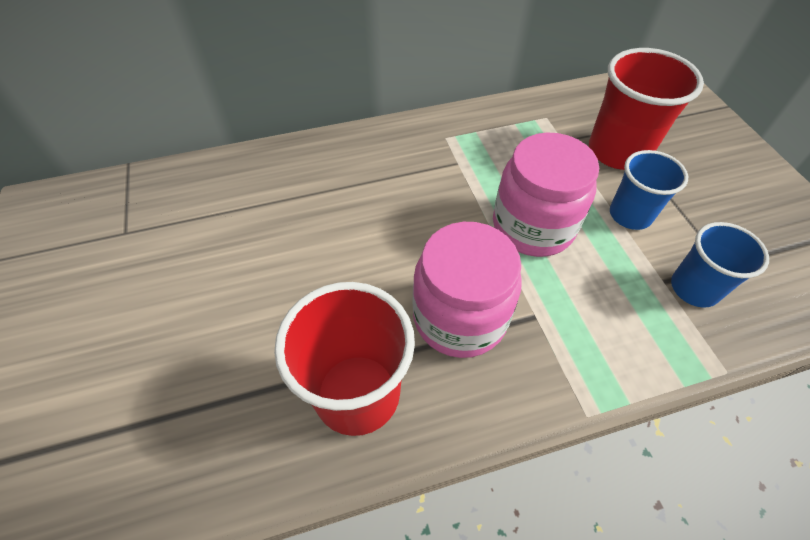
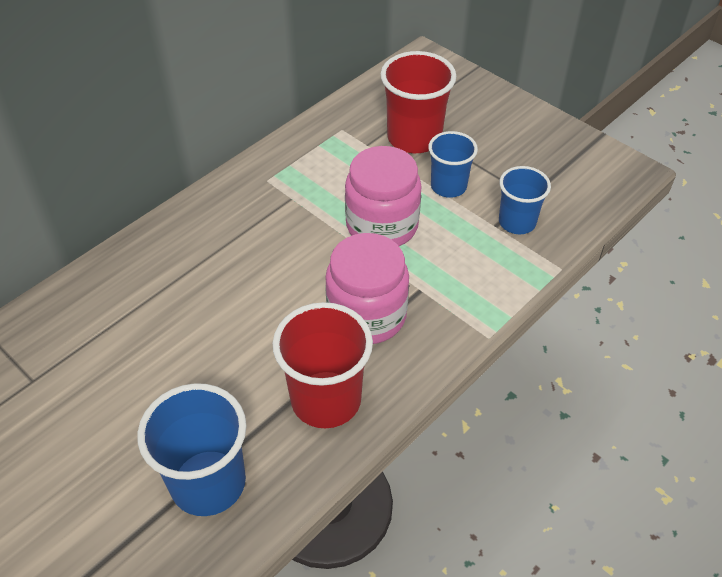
camera: 30 degrees left, 5 degrees down
(182, 423) = (208, 483): none -> blue cup

